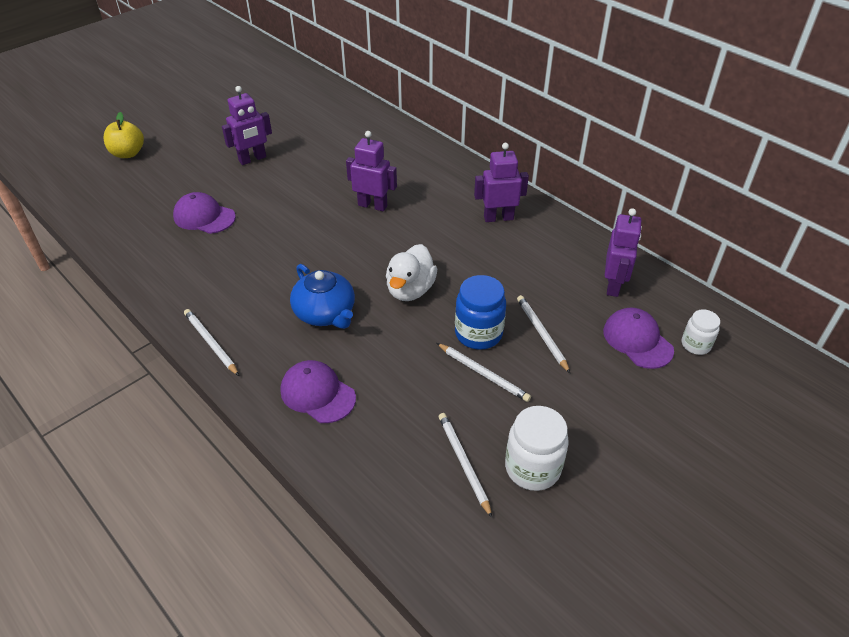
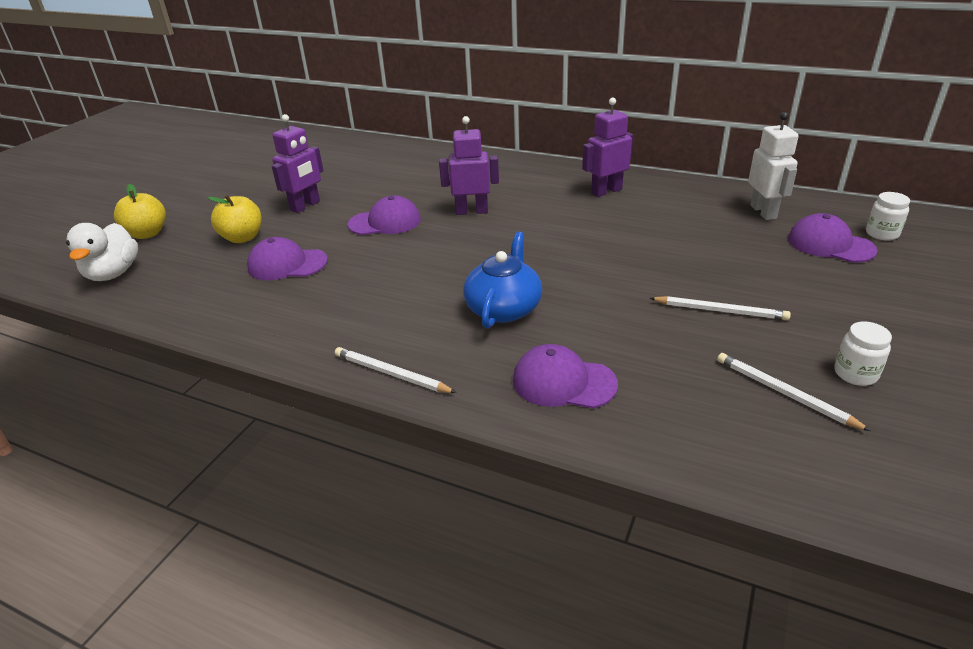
camera: 20 degrees left, 10 degrees down
(189, 179) = (242, 238): none -> yellow apple
(299, 196) = (385, 222): none -> purple cap
(325, 313) = (504, 308): blue teapot -> blue teapot turned 105 degrees counterclockwise
(410, 290) = (576, 265): white duck -> white duck (113, 273)
(478, 334) = (681, 280): blue jar -> none
(532, 468) = (855, 374): white jar -> white jar, size x0.61
(541, 334) = (740, 264): white pencil -> none
(613, 285) = (763, 212): purple robot -> white robot

